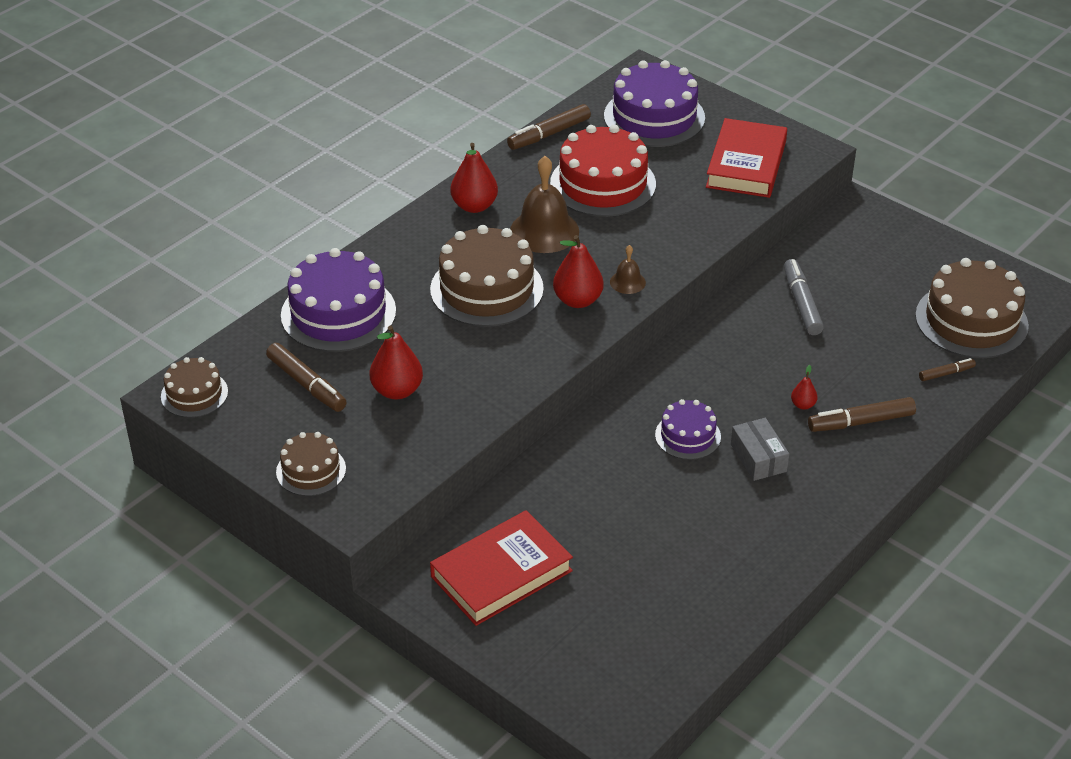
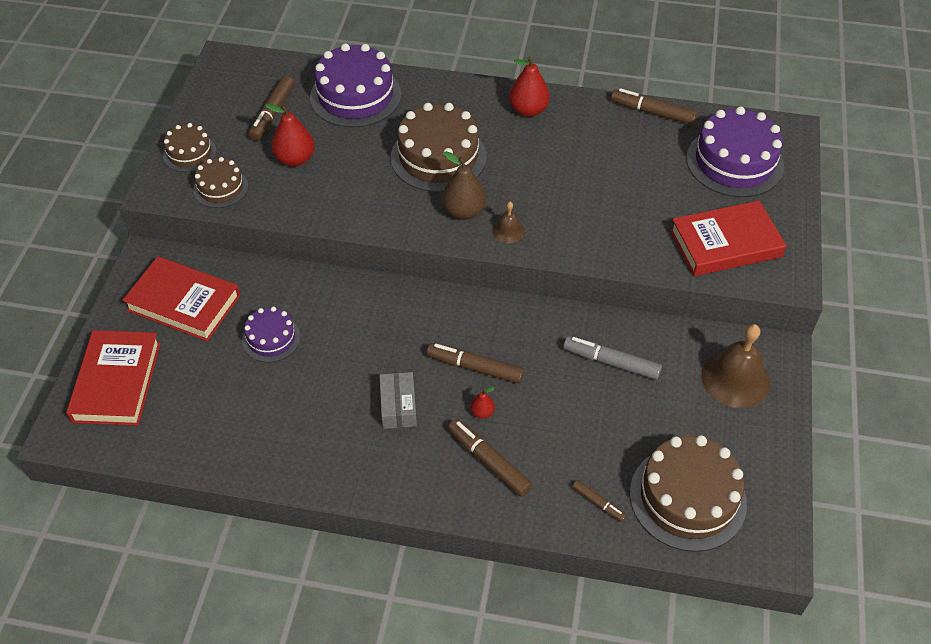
camera: 60 degrees right, 10 degrees up
(194, 394) = (229, 69): brown cake -> brown cake (220, 188)
(544, 231) = (531, 159): brown bell -> brown bell (735, 379)
(576, 663) = (117, 382): none -> red book
(577, 300) = (464, 211): red pear -> brown pear
(603, 184) = (618, 167): red cake -> none
(687, 436) = (394, 351): purple cake -> purple cake (271, 338)
(747, 389) = (475, 368): none -> brown marker
(758, 458) = (398, 406): grey box -> grey box turned 45 degrees counterclockwise
(801, 303) = (611, 362): grey marker -> grey marker turned 120 degrees counterclockwise

